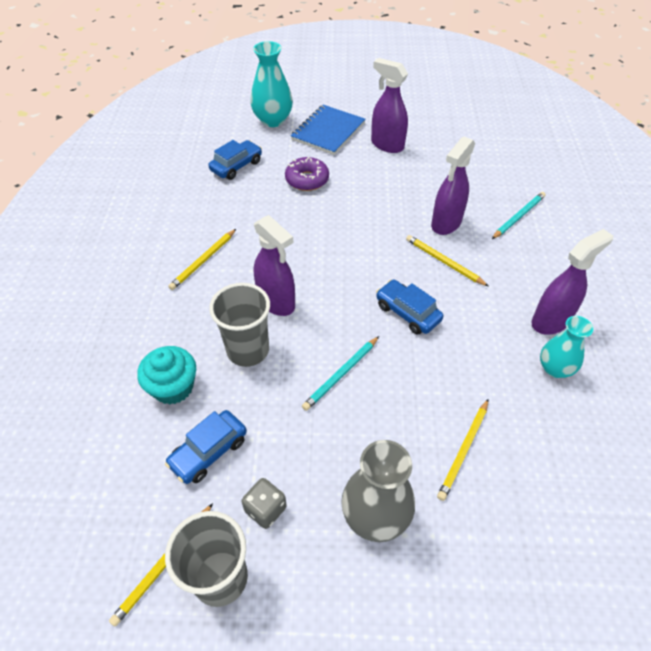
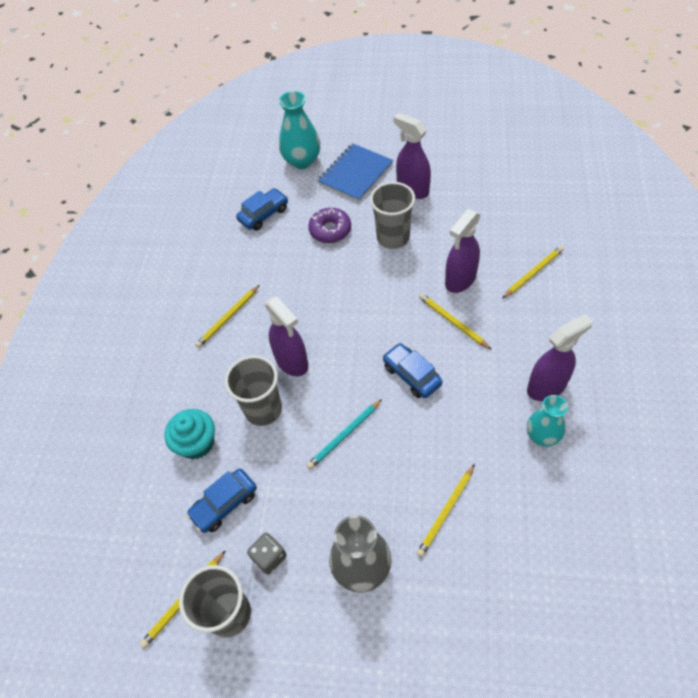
camera: 10 degrees right, 5 degrees up
(372, 186) = (393, 237): none -> grey cup
(518, 217) = (533, 273): turquoise pencil -> yellow pencil

